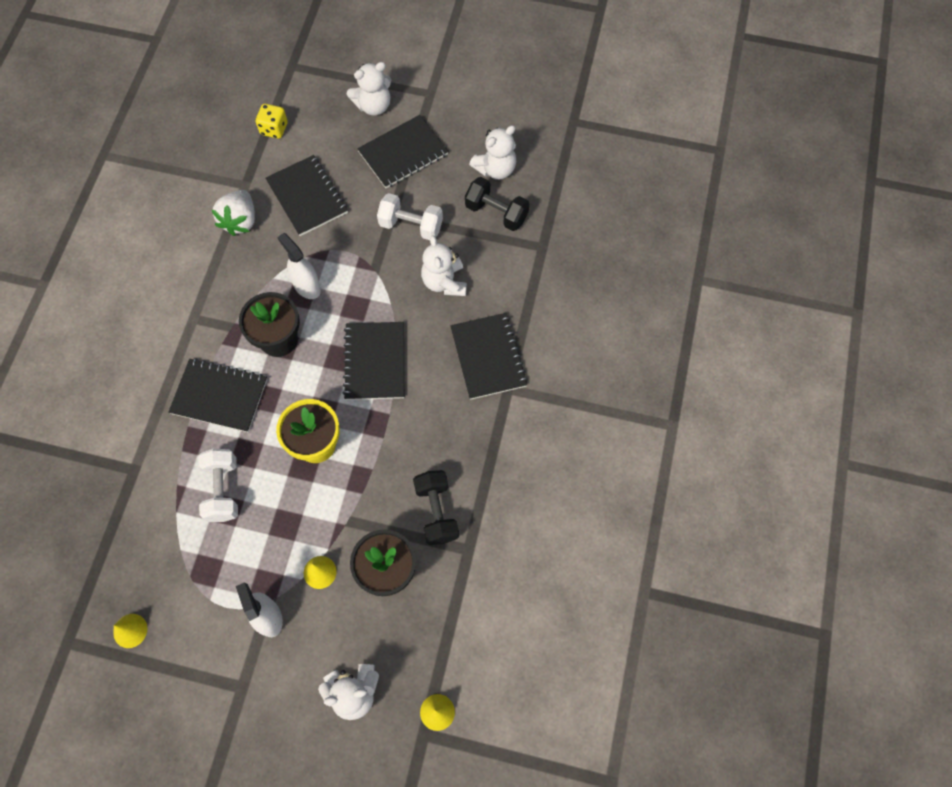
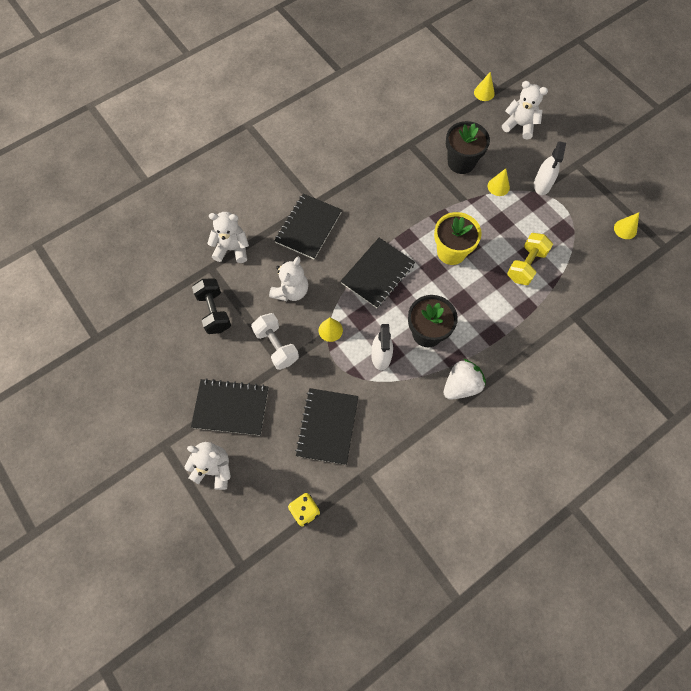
camera: 140 degrees left, 0 degrees up
(219, 396) = (491, 323): black notebook -> none
(223, 490) = (526, 265): white dumbbell -> yellow dumbbell
(240, 221) = (390, 445): white strawberry -> white strawberry (461, 385)
(374, 274) = (330, 330): none -> yellow cone
(436, 512) = (411, 171): black dumbbell -> none
(495, 169) = (182, 344): white teddy bear -> white teddy bear (232, 249)

